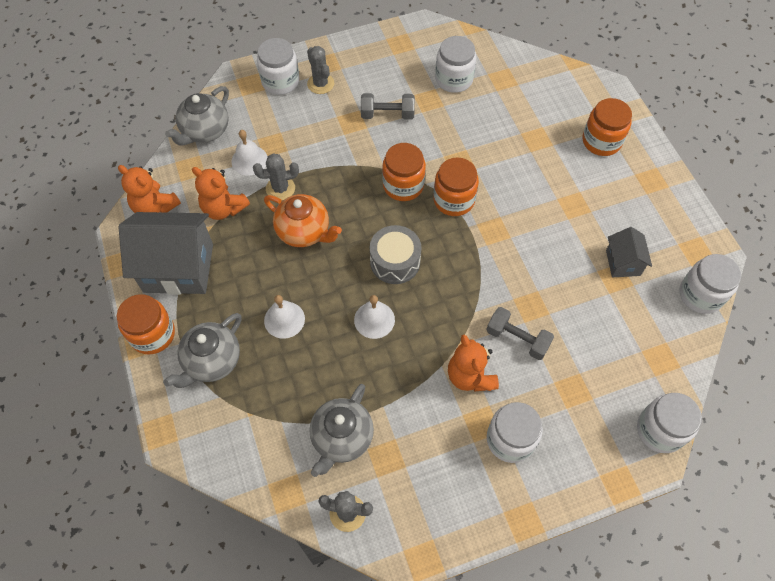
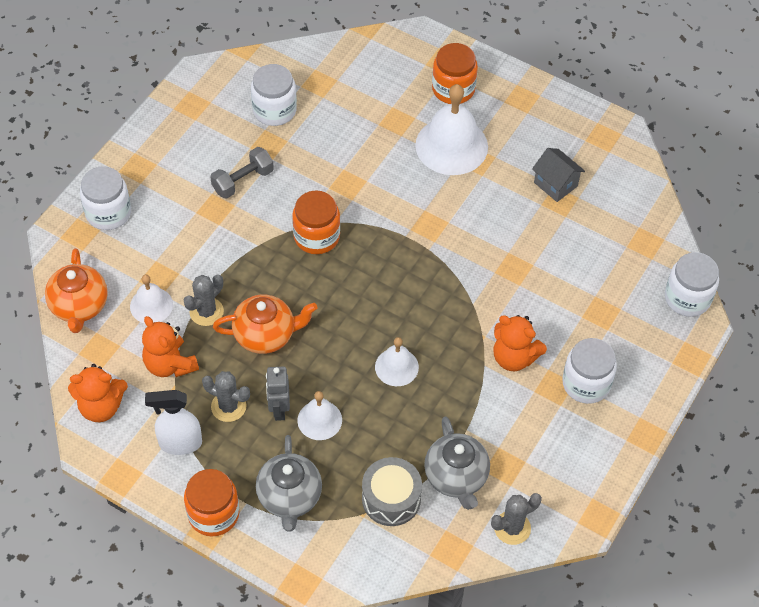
camera: 40 degrees left, 5 degrees down
(178, 268) = (180, 443): grey house -> white spray bottle
(205, 131) = (79, 306): grey teapot -> orange teapot
(223, 208) = (170, 364): orange teddy bear -> orange teddy bear turned 60 degrees clockwise
(264, 291) = (279, 409): none -> grey robot
(320, 84) = (151, 191): grey cactus -> grey cactus (228, 406)
(395, 262) = (370, 307): grey drum -> grey drum (391, 498)
(454, 200) = (372, 221): orange jar -> none
(517, 339) = (525, 302): grey dumbbell -> none
(563, 182) = (451, 145): none -> white bell
(700, 295) = (634, 171): white jar -> none

